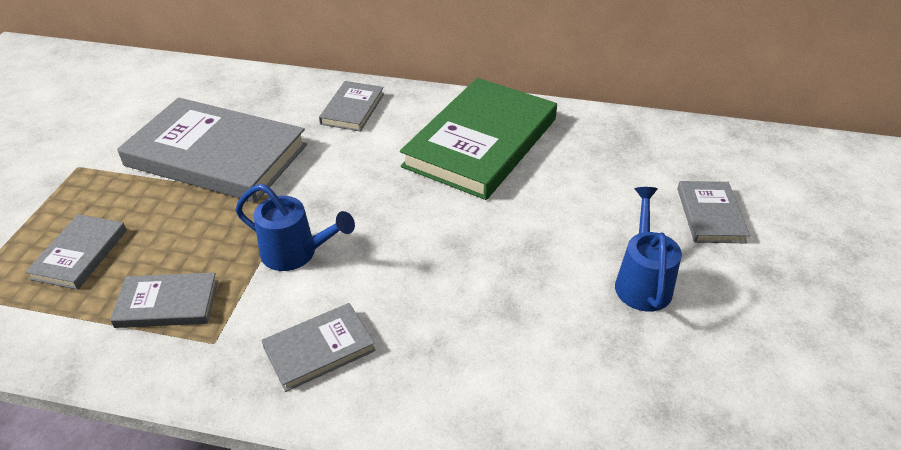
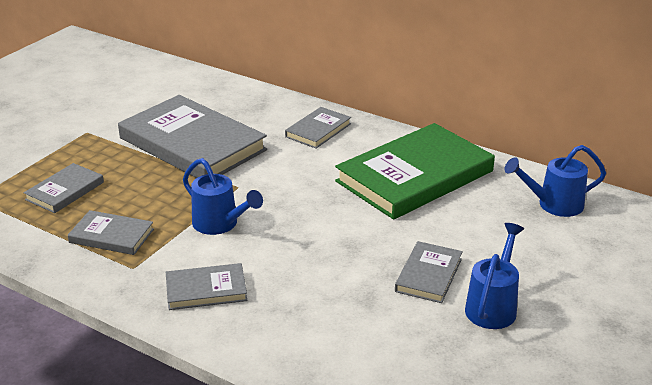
camera: 20 degrees right, 10 degrees down
(633, 145) = (553, 205): none -> blue watering can
(710, 215) = (590, 272): grey book -> grey book (429, 275)

